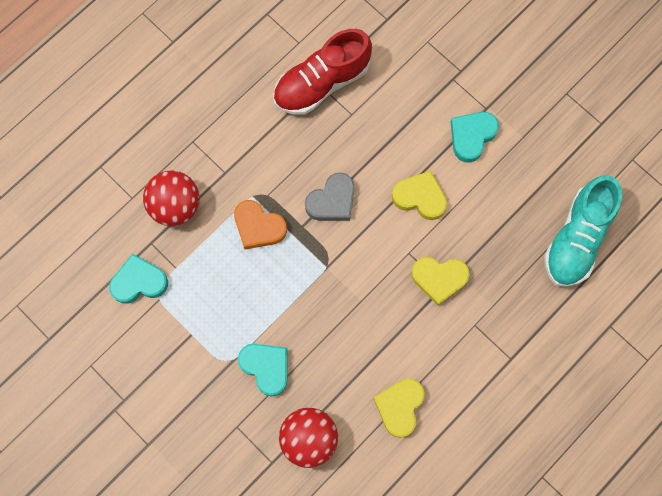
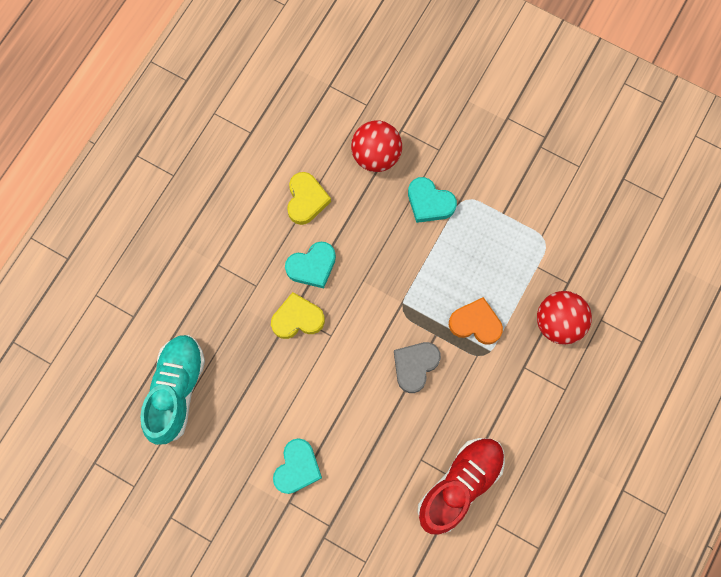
camera: 165 degrees right, 0 degrees up
(139, 282) = (565, 246): turquoise heart -> turquoise heart (312, 266)
(420, 197) = (333, 391): yellow heart -> none

